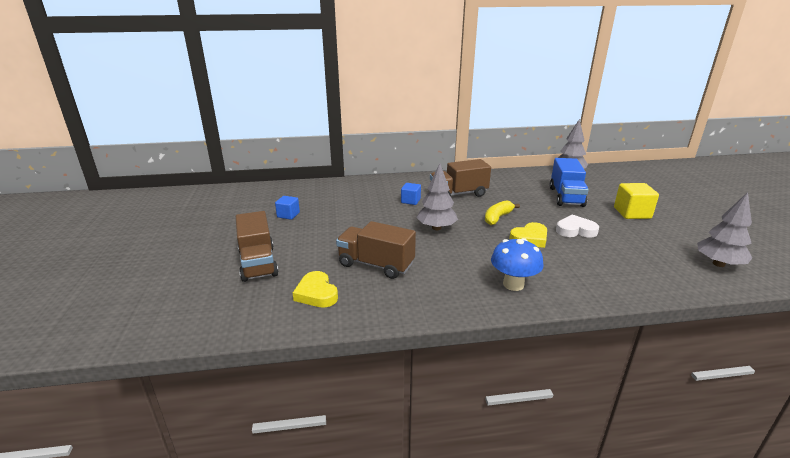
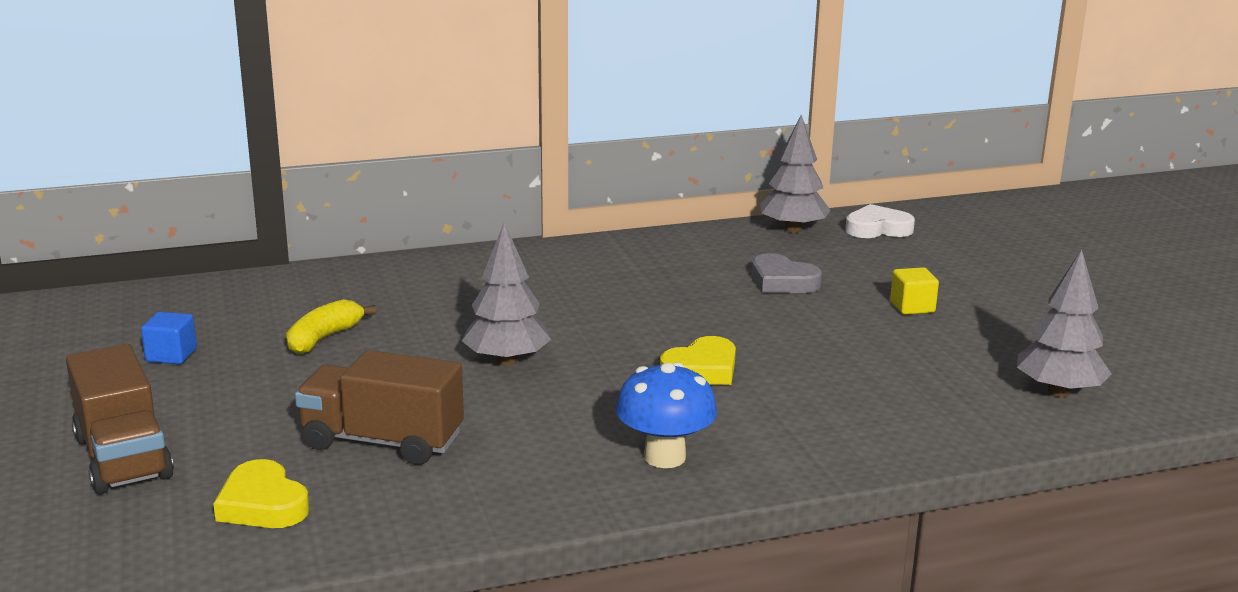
camera: 10 degrees left, 5 degrees down
(410, 201) = (447, 309): blue cube -> none
(458, 194) = (553, 289): brown truck -> none
(497, 218) = (637, 333): yellow banana -> yellow banana (324, 338)
(566, 197) = (782, 281): blue truck -> grey heart
(575, 230) = (795, 348): white heart -> white heart (877, 229)
(632, 213) = (912, 307): yellow cube -> yellow cube, size x0.62

